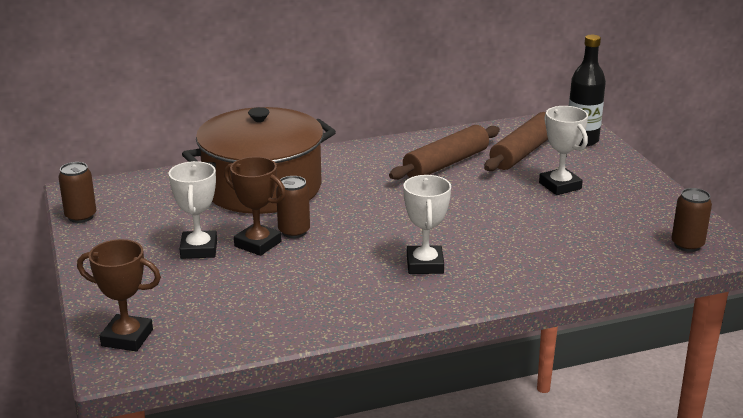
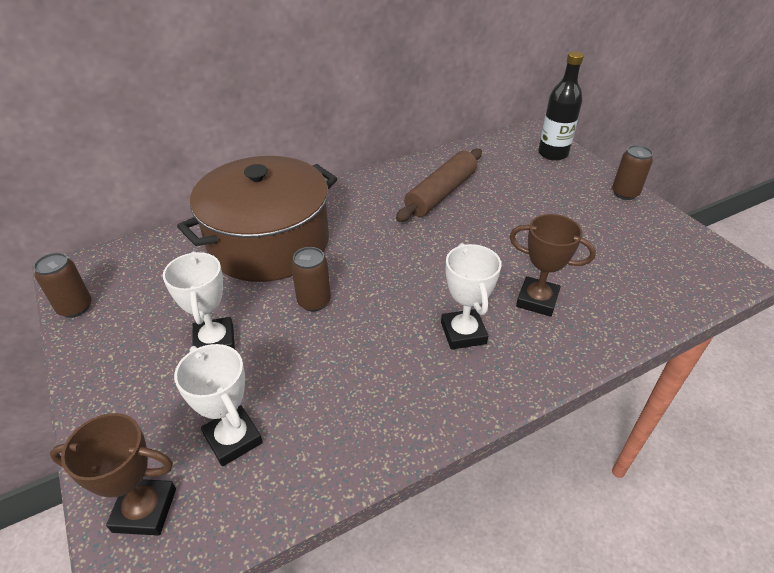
camera: 10 degrees left, 15 degrees up
(257, 244) = (278, 325): brown trophy -> brown trophy (537, 300)
(523, 152) = (507, 172): brown rolling pin -> none
(560, 186) = (555, 210): white trophy -> white trophy (233, 439)
(687, 245) = (704, 272): brown can -> brown can (625, 193)

